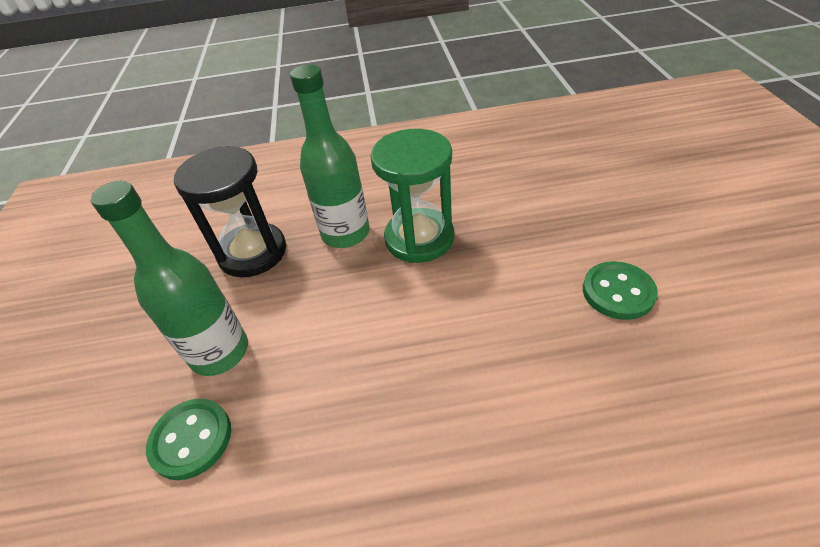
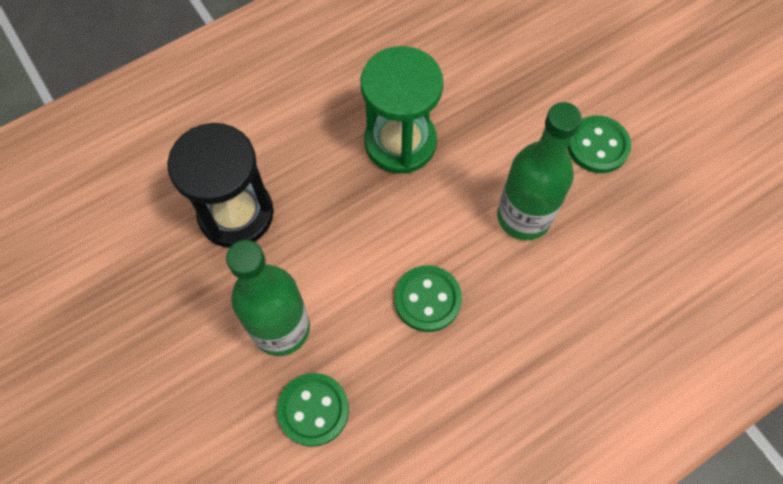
camera: 30 degrees left, 20 degrees up
(345, 233) = (322, 159): green bottle -> green bottle (524, 217)
(365, 376) = (427, 299): none -> green button

